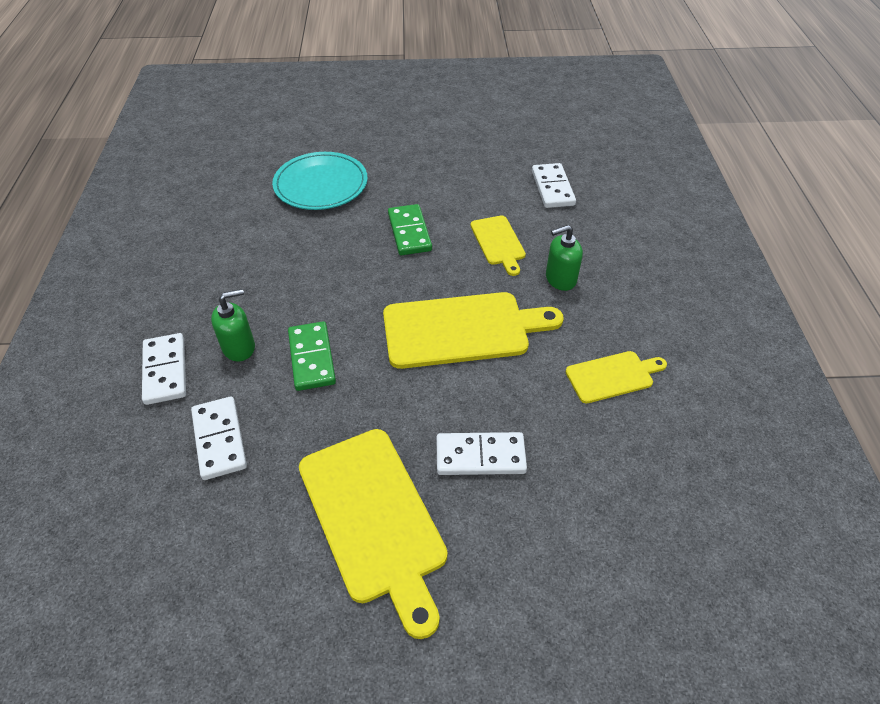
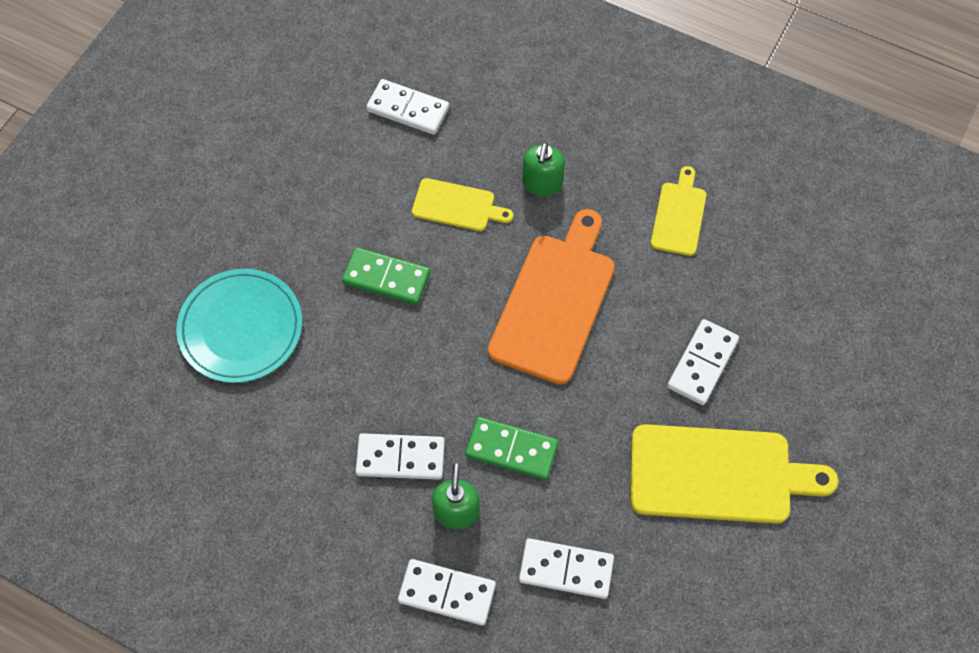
camera: 60 degrees left, 15 degrees up
(268, 298) = (400, 458): none -> white domino
(462, 329) = (555, 302): yellow cutting board -> orange cutting board

